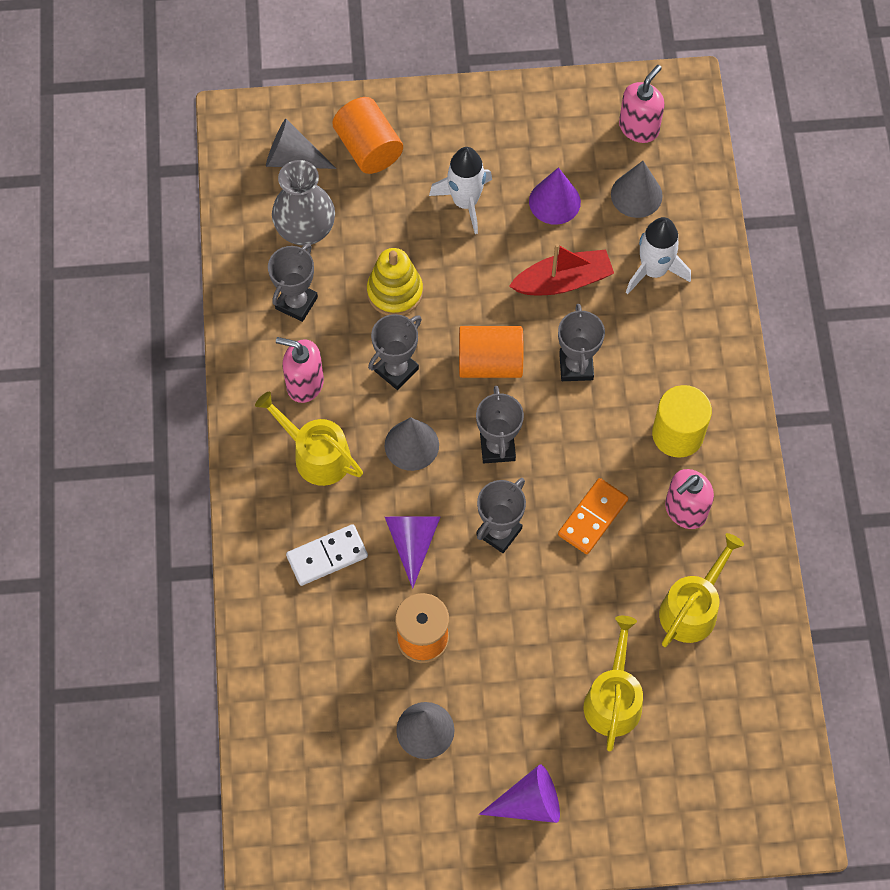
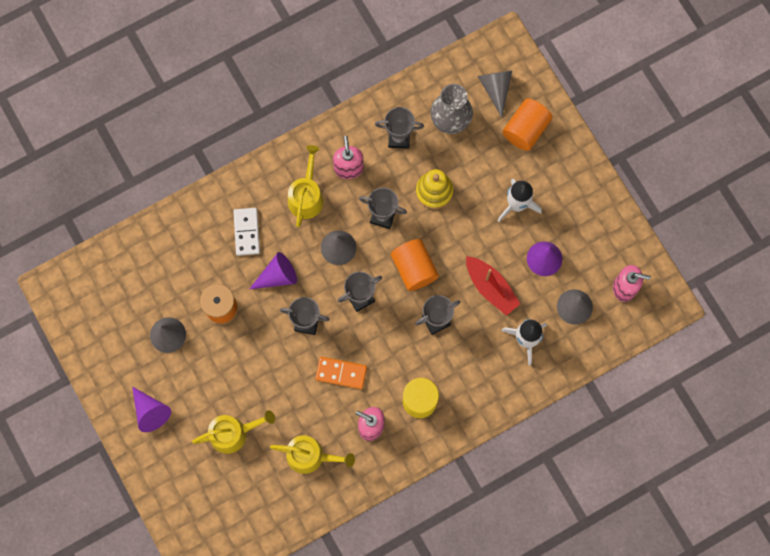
camera: 65 degrees right, 10 degrees up
(327, 556) = (246, 232): white domino -> white domino turned 45 degrees clockwise

